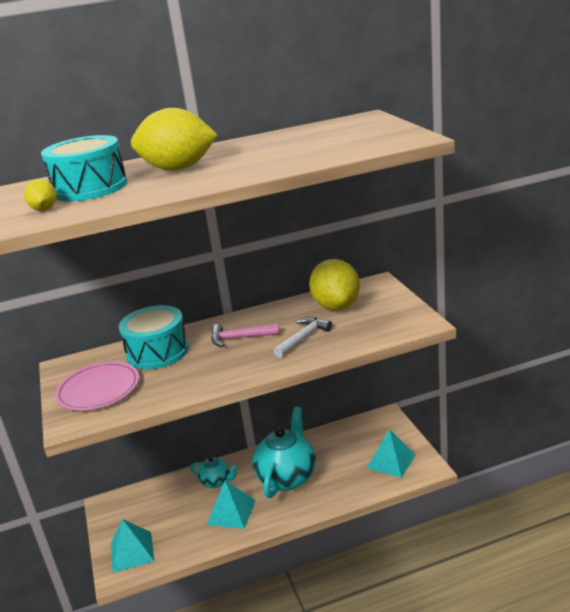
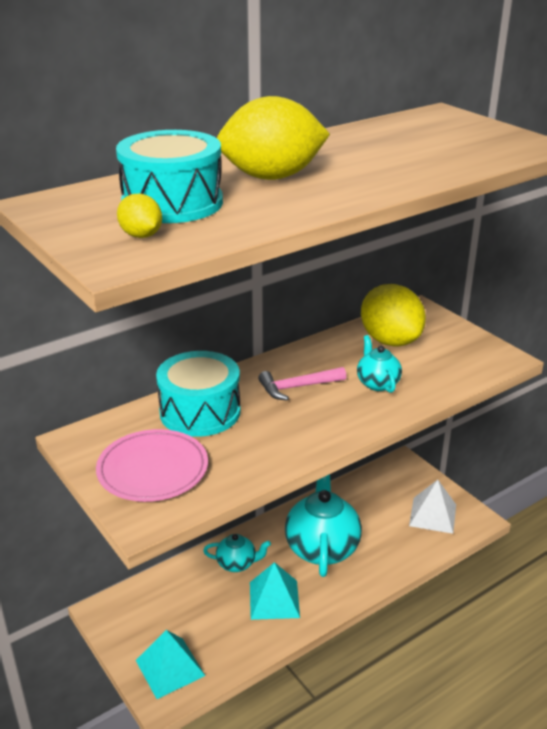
camera: 20 degrees left, 5 degrees up
(303, 338) = (377, 383): white hammer -> turquoise teapot
(391, 461) = (432, 515): turquoise pyramid -> white pyramid

